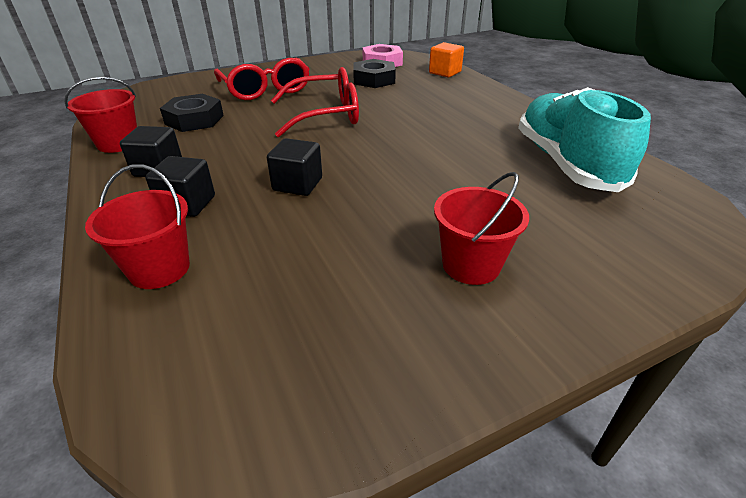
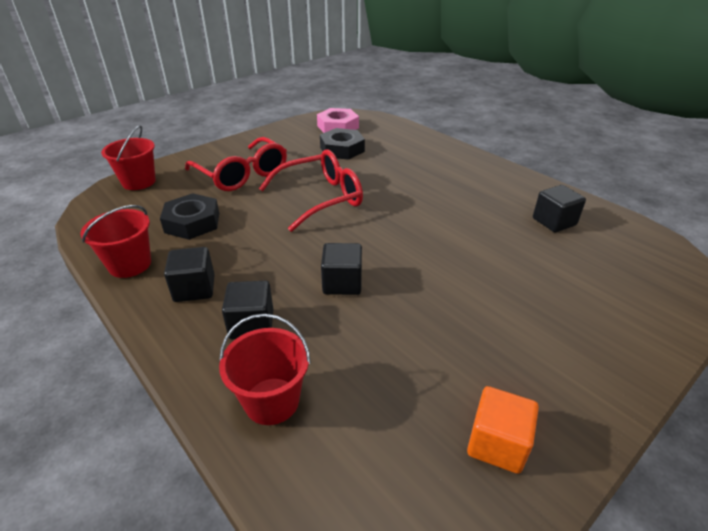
camera: 15 degrees left, 0 degrees up
(445, 72) = (402, 133): orange cube -> orange cube (497, 443)
(471, 265) = (533, 339): red bucket -> red bucket (139, 182)
(565, 163) = (554, 222): turquoise shoe -> black cube

